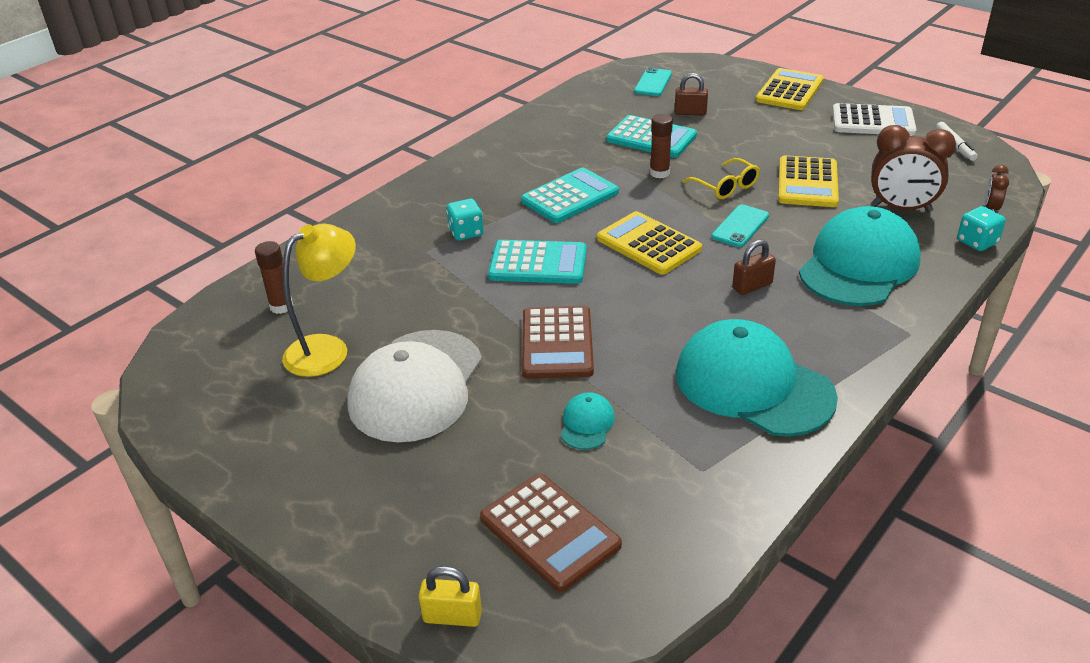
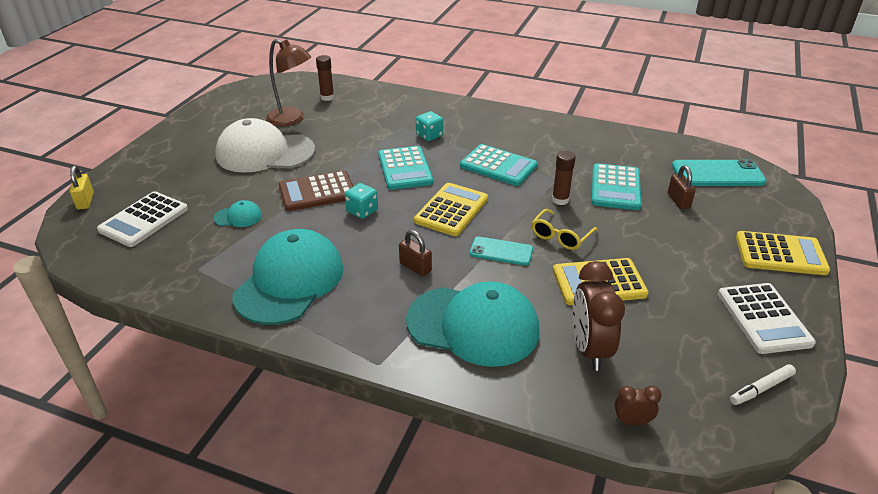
camera: 70 degrees right, 0 degrees up
(327, 349) = (292, 119): yellow lamp -> brown lamp
(549, 532) = (144, 220): brown calculator -> white calculator
(653, 82) = (717, 174): turquoise phone -> turquoise phone, size x1.61
(977, 242) = (555, 409): turquoise dice -> turquoise dice (362, 211)

